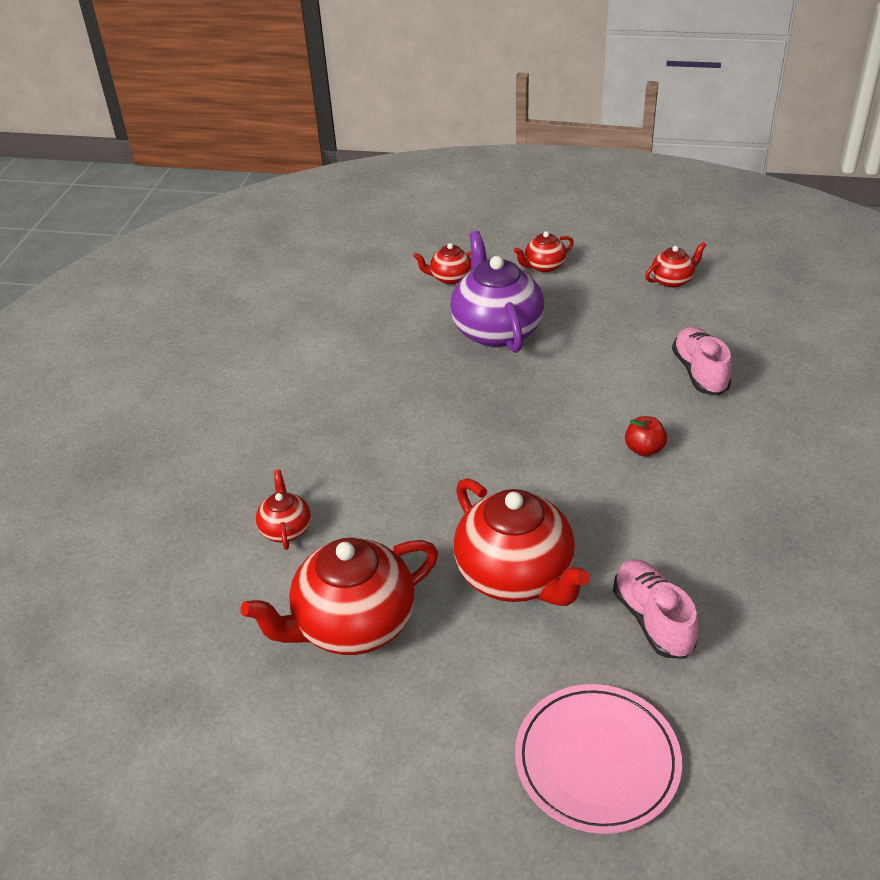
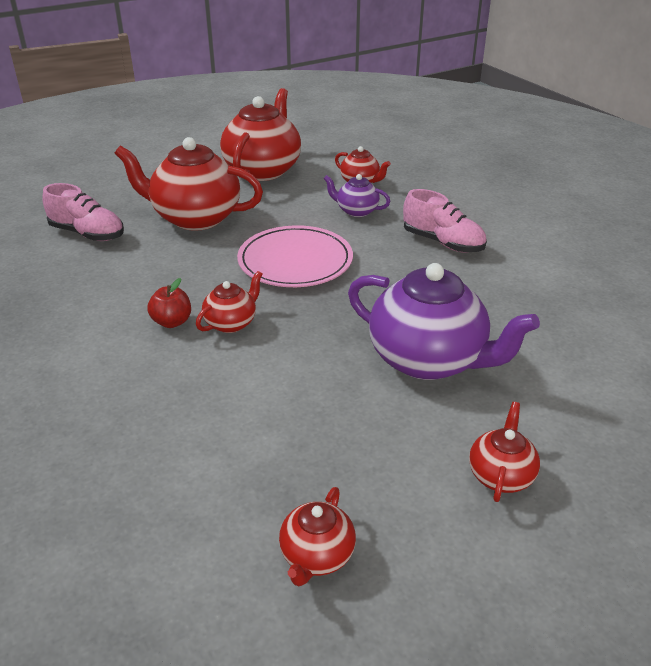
camera: 135 degrees right, 5 degrees down
(352, 487) = (356, 211): none -> purple teapot
(450, 278) = (566, 394): red teapot -> red teapot (231, 323)
(597, 760) = (81, 180): pink plate -> pink plate (295, 261)
(699, 372) = (172, 422): pink shoe -> pink shoe (442, 243)

